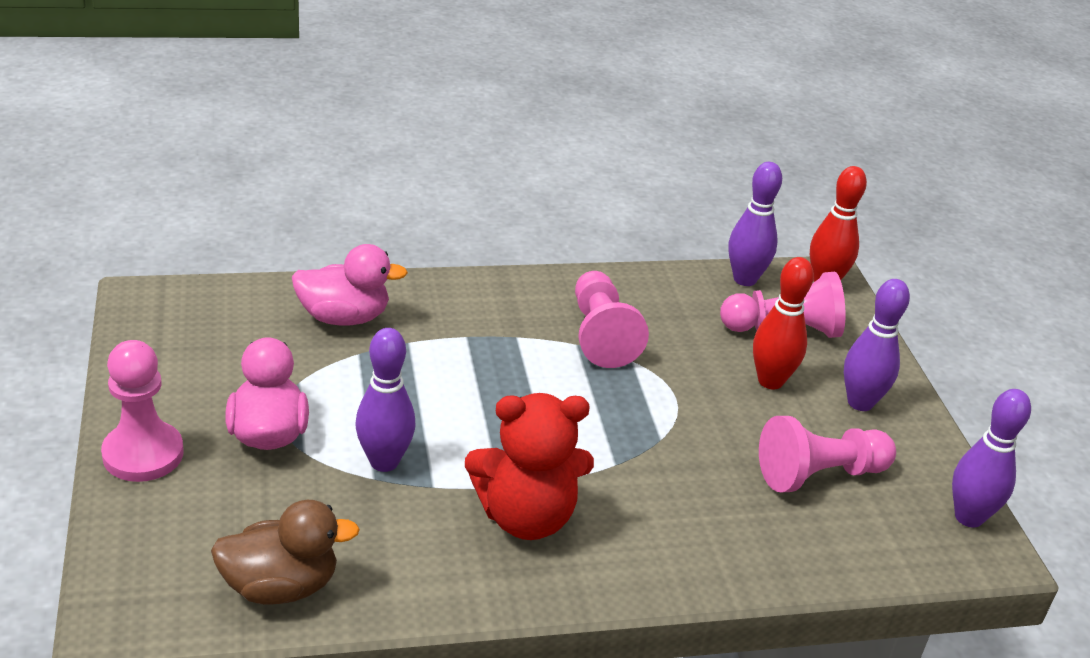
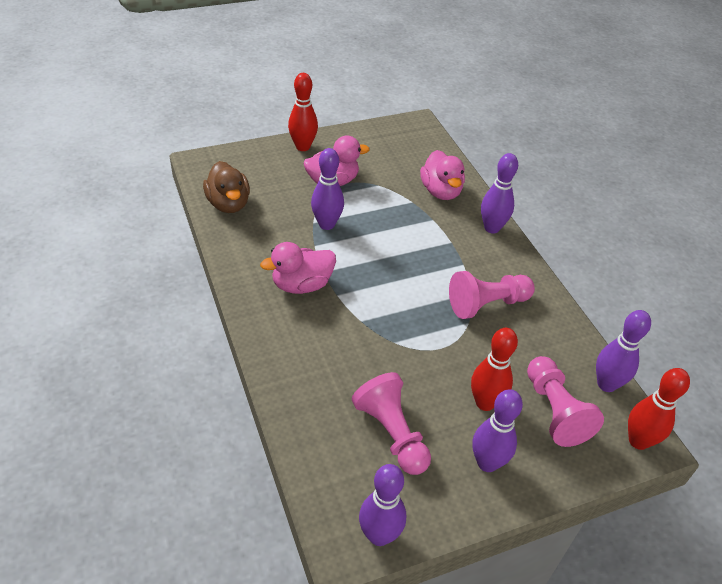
camera: 80 degrees right, 10 degrees up
(143, 454) = (303, 147): pink pawn -> red bowling pin
(447, 290) = (492, 228): none -> purple bowling pin
(526, 517) = (302, 285): red teddy bear -> pink duck

